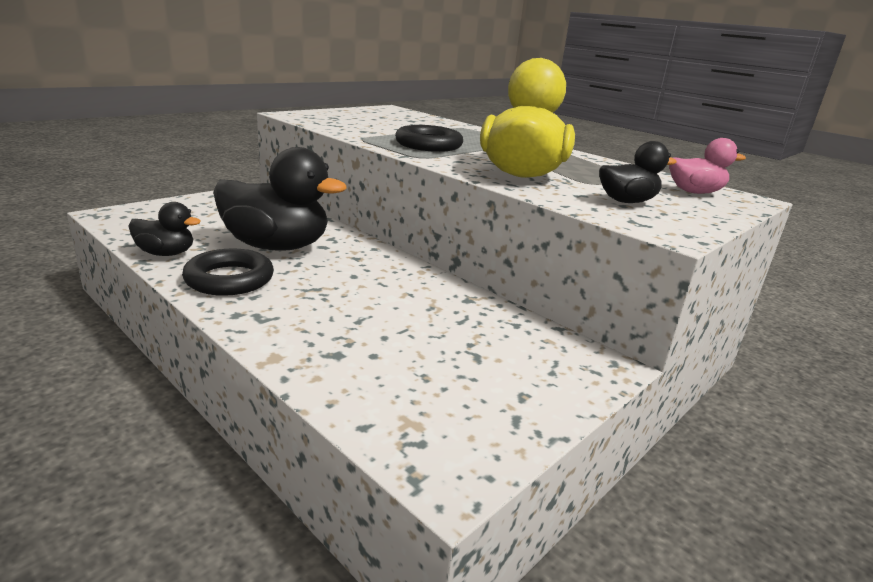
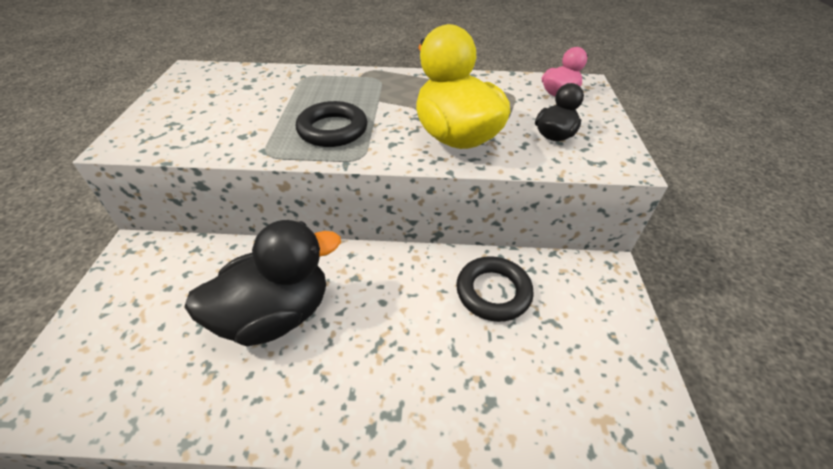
camera: 40 degrees left, 20 degrees up
(166, 253) = (192, 412): black duck -> none
(229, 279) = (302, 393): black ring -> black ring (493, 292)

